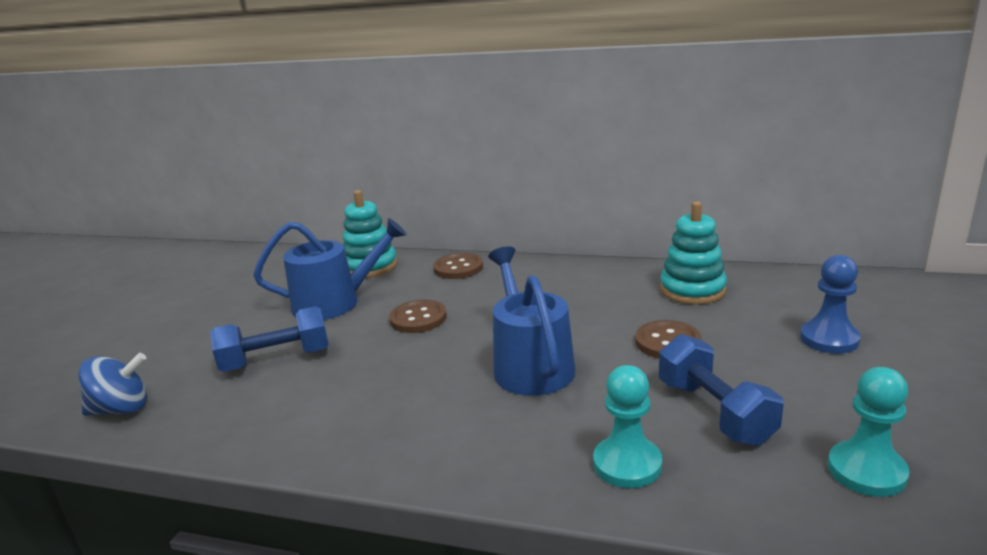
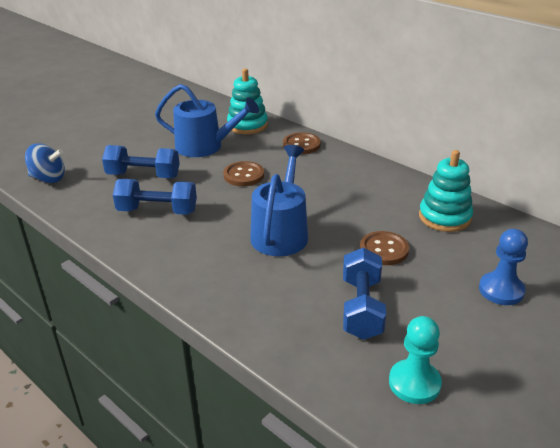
camera: 25 degrees right, 10 degrees up
(337, 395) = (157, 211): none -> blue dumbbell
(627, 464) = (275, 317): turquoise pawn -> none

